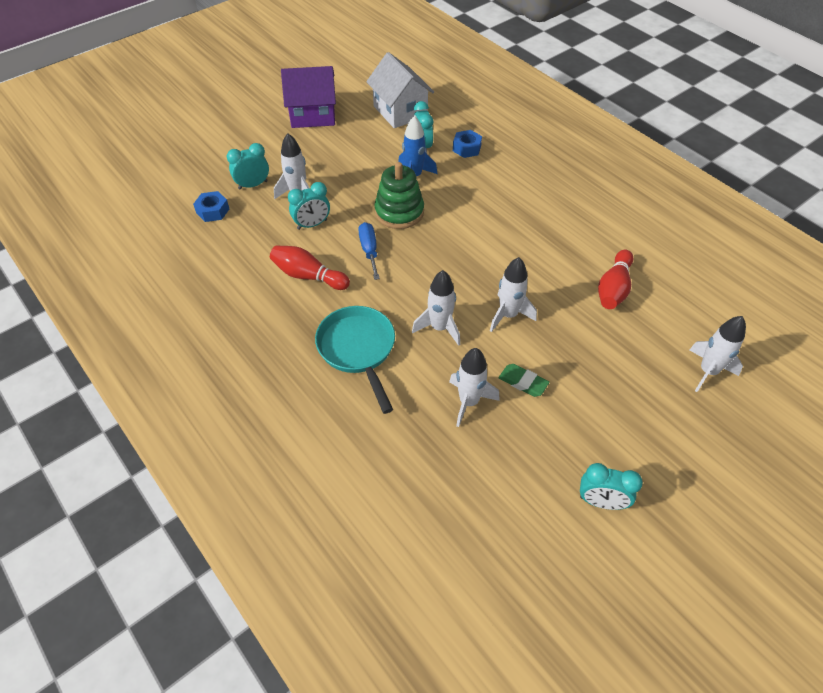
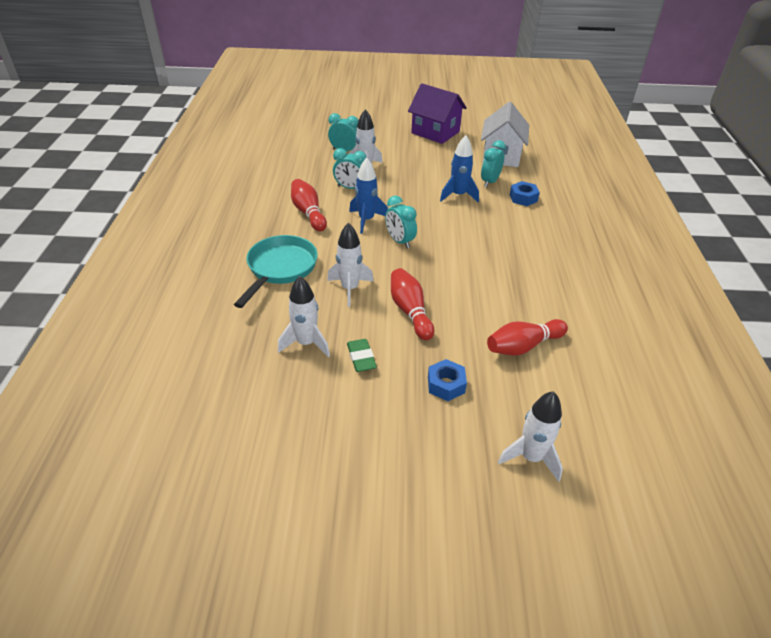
camera: 40 degrees right, 10 degrees down
(213, 211) = (302, 152): blue nut -> blue nut (446, 385)
(369, 250) = (366, 220): blue screwdriver -> blue rocket
(399, 212) = (418, 210): green stacking toy -> none
(508, 315) = (410, 311): white rocket -> red bowling pin
(601, 502) = (307, 474): turquoise clock -> turquoise clock (400, 241)

